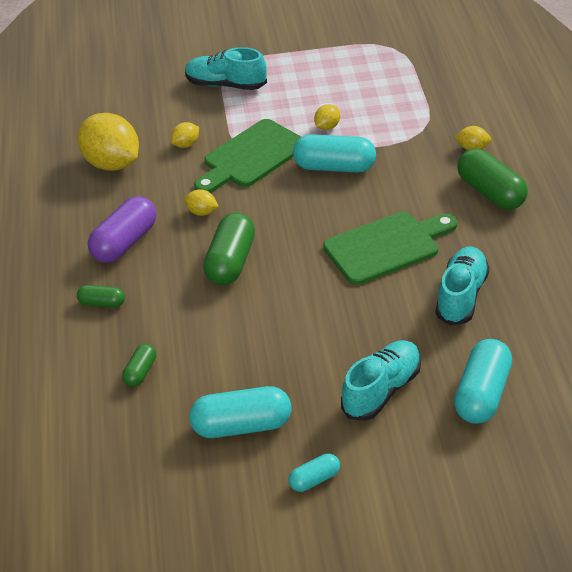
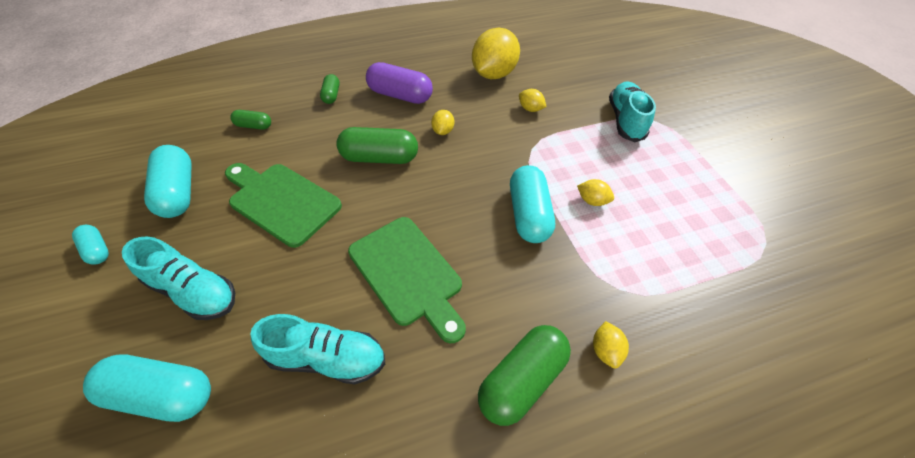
camera: 75 degrees right, 10 degrees up
(251, 156) = (526, 151): green cutting board -> green cutting board (281, 201)

